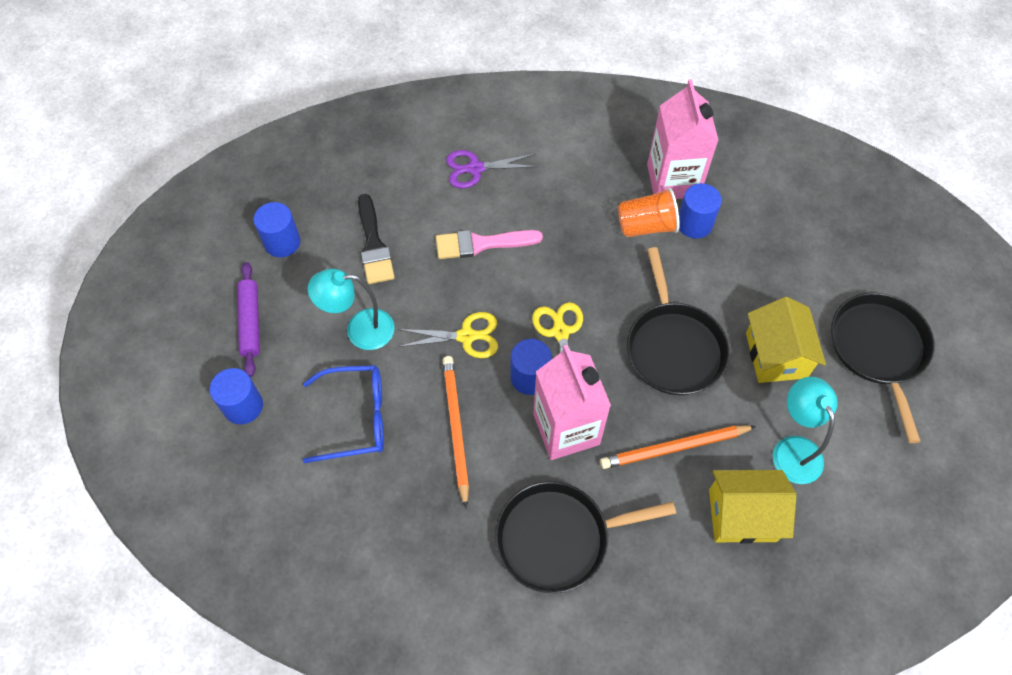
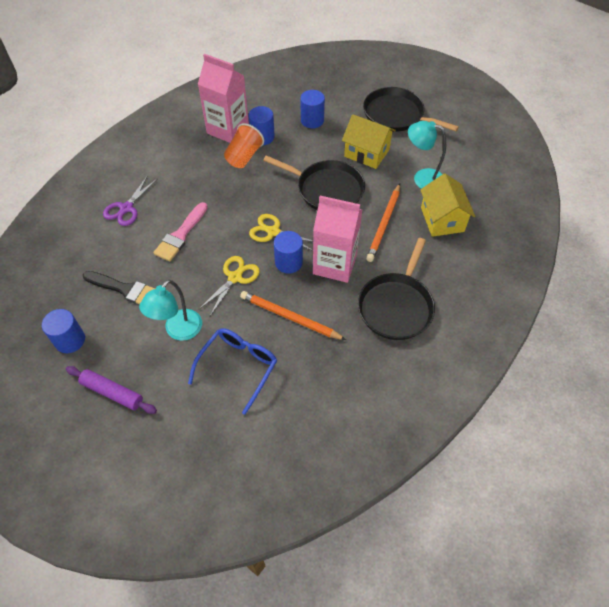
camera: 55 degrees left, 5 degrees down
(243, 406) = (171, 431): blue cylinder -> blue cylinder (312, 120)
(742, 515) = (442, 219): yellow house -> yellow house turned 45 degrees counterclockwise

